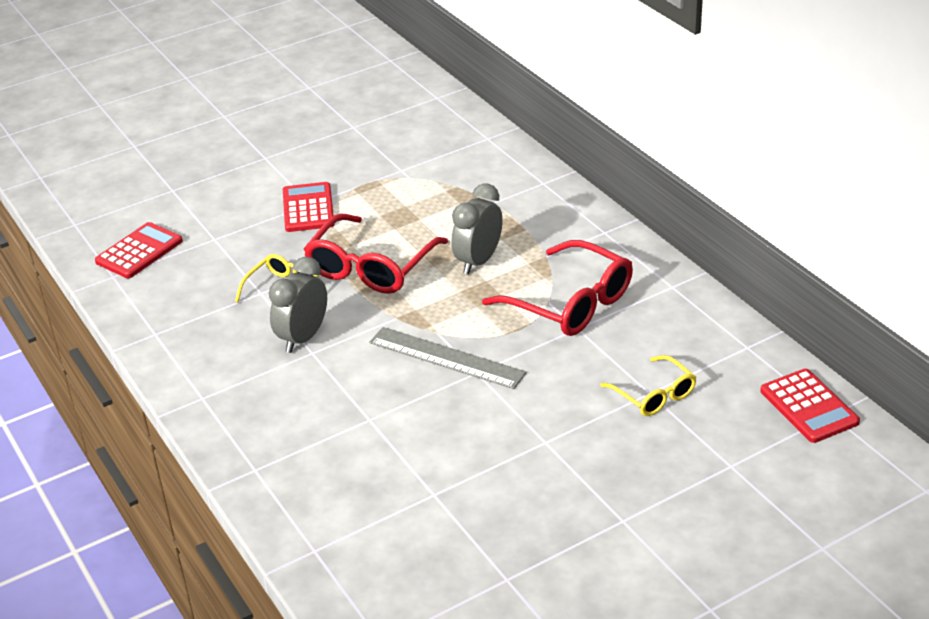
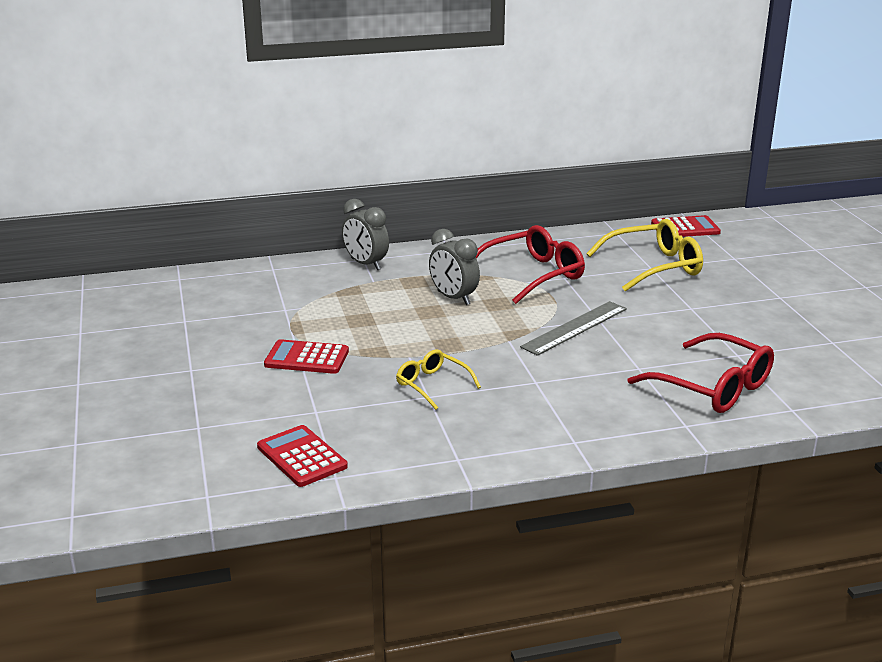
camera: 75 degrees left, 10 degrees down
(303, 338) = (512, 383): grey clock -> grey clock (366, 264)
(370, 268) = (428, 342): red glasses -> red glasses (714, 388)
(654, 395) = (655, 266): yellow glasses -> yellow glasses, size x1.74

